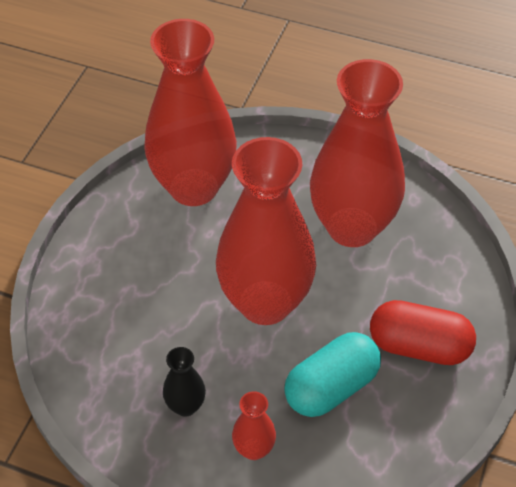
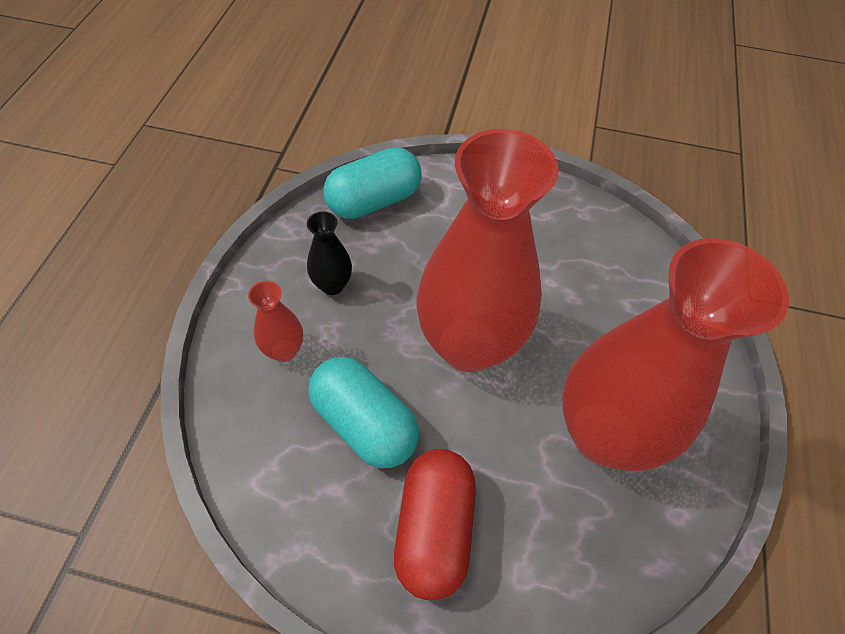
camera: 80 degrees right, 5 degrees up
(84, 363) = (374, 201): none -> turquoise capsule
(193, 187) = (609, 260): red vase -> none

